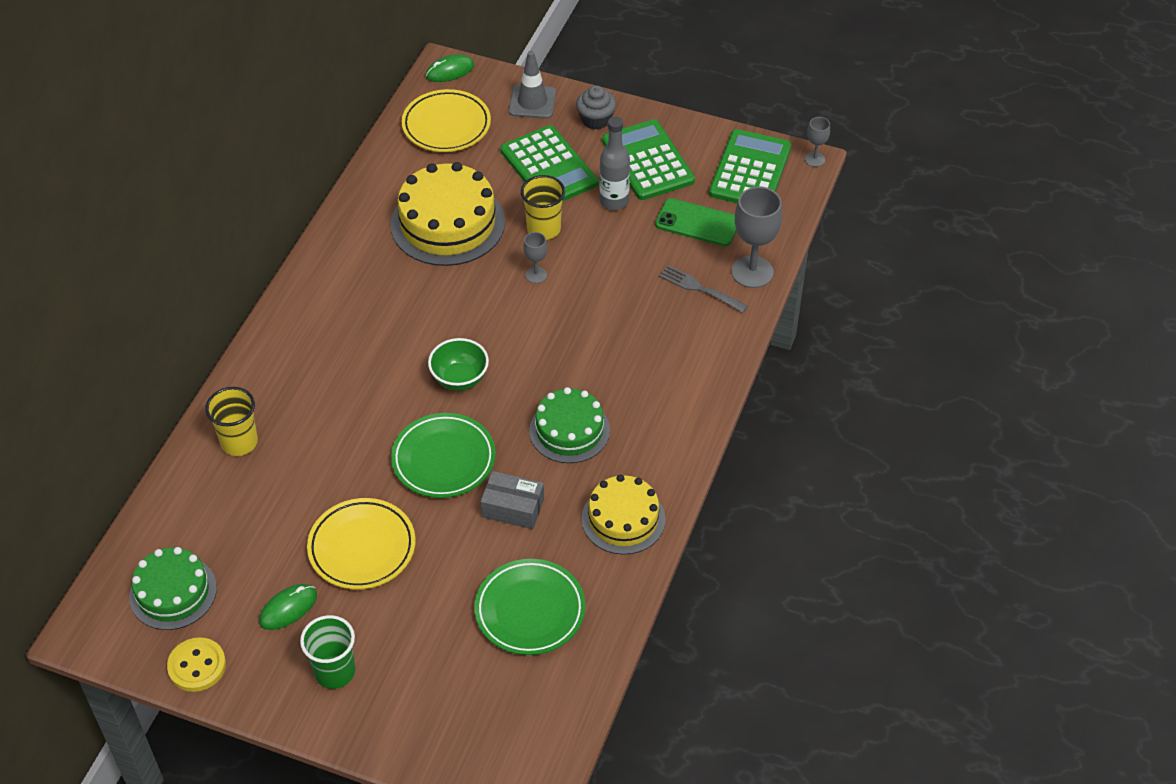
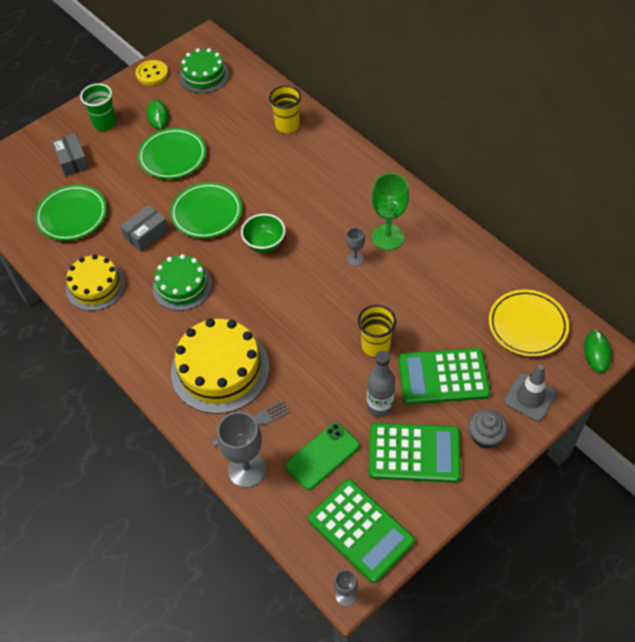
camera: 120 degrees right, 5 degrees up
(362, 547) = (172, 157): yellow plate -> green plate
(386, 270) = (387, 237): none -> green goblet
(431, 670) = (72, 161): none -> grey box
(448, 223) = (415, 288): yellow cake -> yellow cake (220, 369)
(536, 275) = (331, 322): grey goblet -> grey goblet (355, 259)

